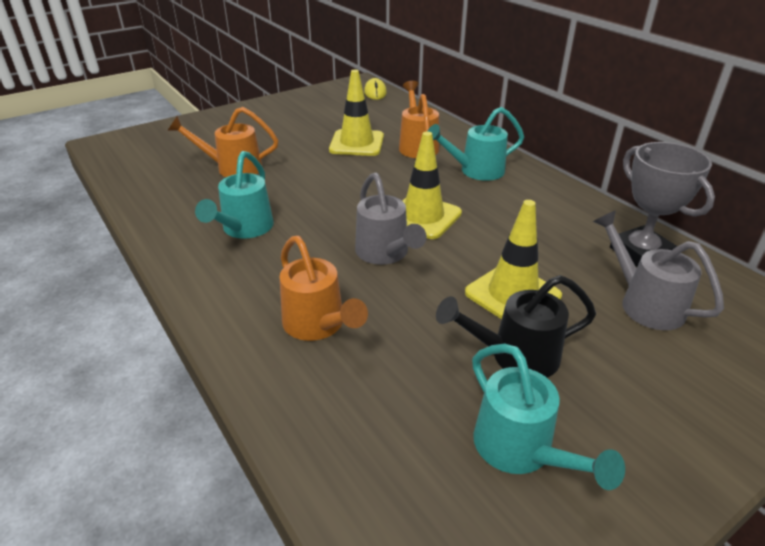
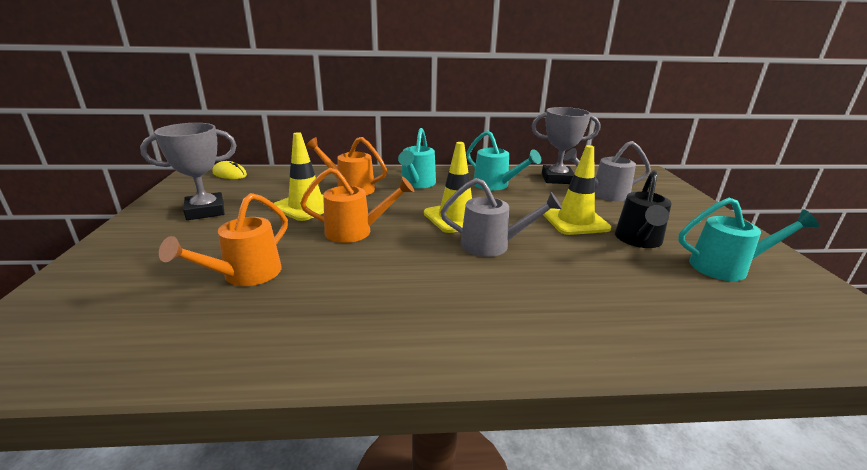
camera: 60 degrees left, 10 degrees down
(244, 229) = (381, 299): turquoise watering can -> turquoise watering can (495, 185)
(304, 115) = (205, 211): none -> grey trophy
(318, 325) = (570, 301): orange watering can -> orange watering can (355, 231)

